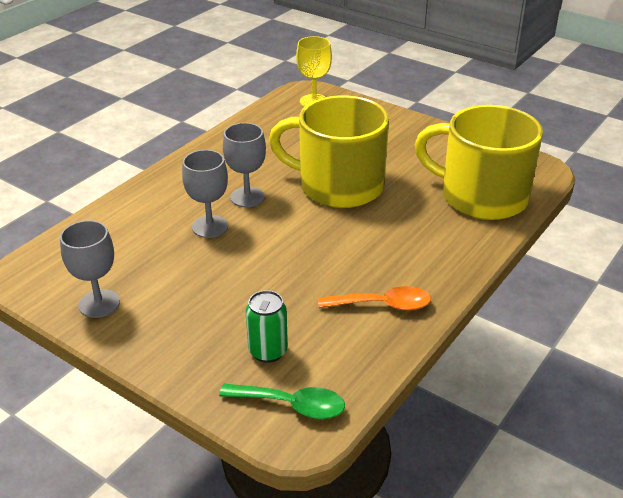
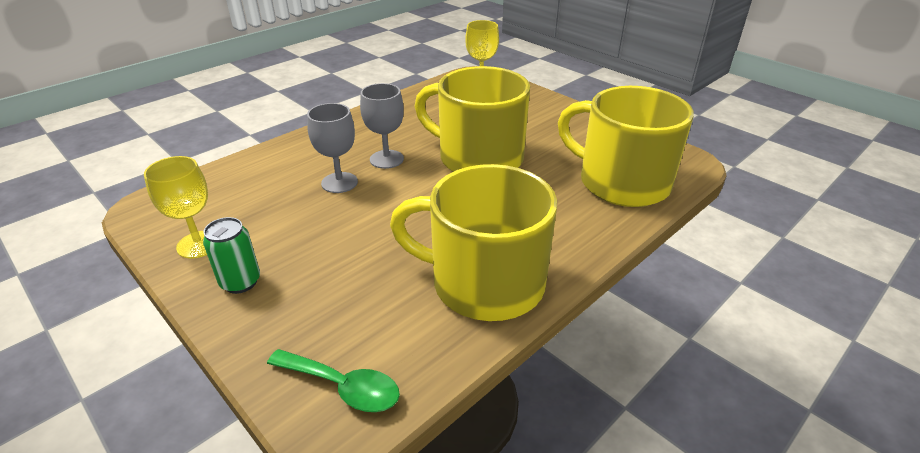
camera: 10 degrees right, 0 degrees up
(99, 303) = (198, 244): grey goblet -> yellow goblet
(268, 351) = (343, 318): green can -> green can (240, 282)
(383, 305) = (485, 283): orange spoon -> yellow mug

